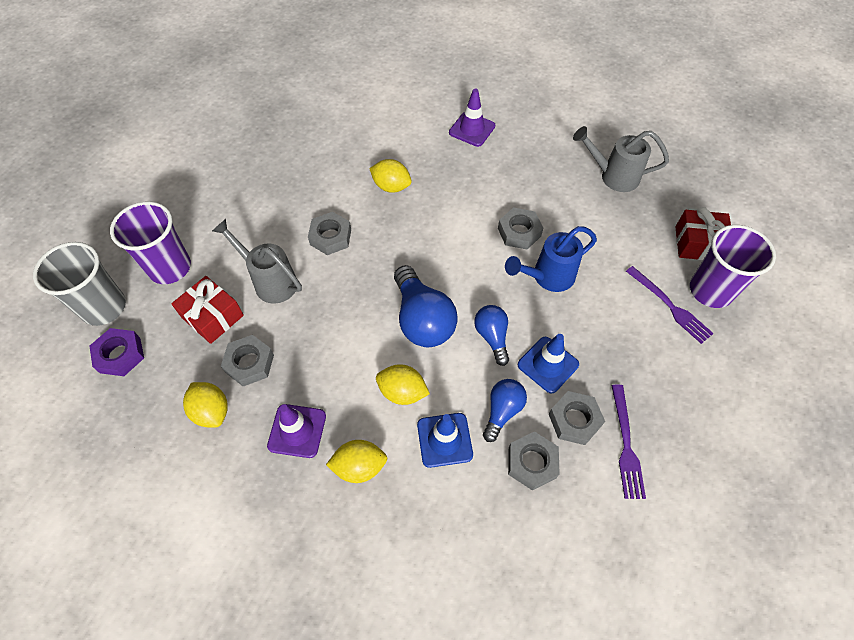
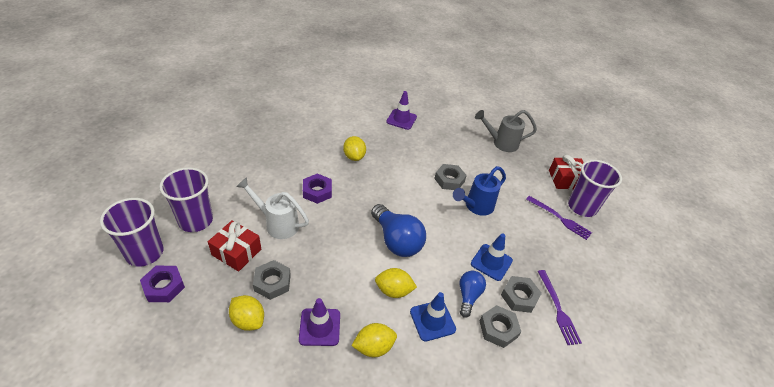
camera: 15 degrees left, 15 degrees down
(104, 307) = (145, 253): grey cup -> purple cup
(270, 281) = (277, 224): grey watering can -> white watering can
(330, 237) = (317, 191): grey nut -> purple nut
(391, 186) = (354, 157): yellow lemon -> yellow lemon turned 60 degrees clockwise
(492, 337) = (448, 248): blue light bulb -> none

